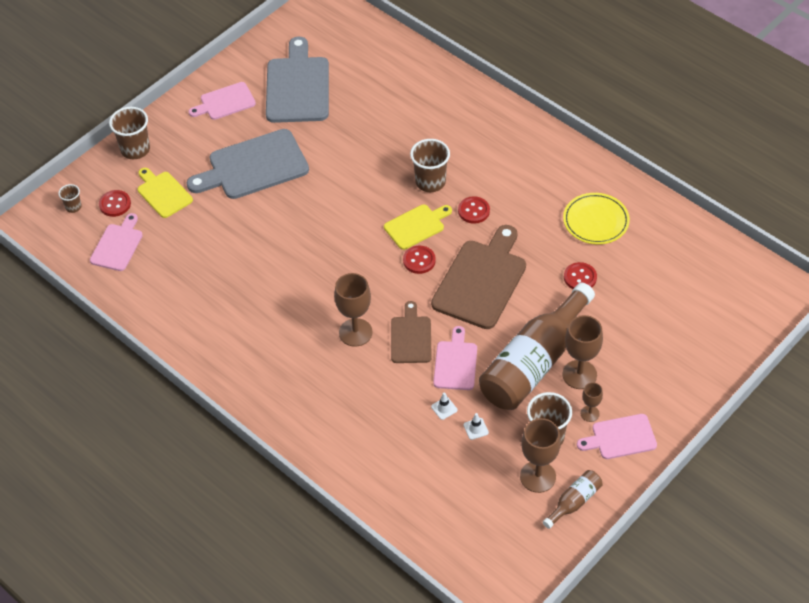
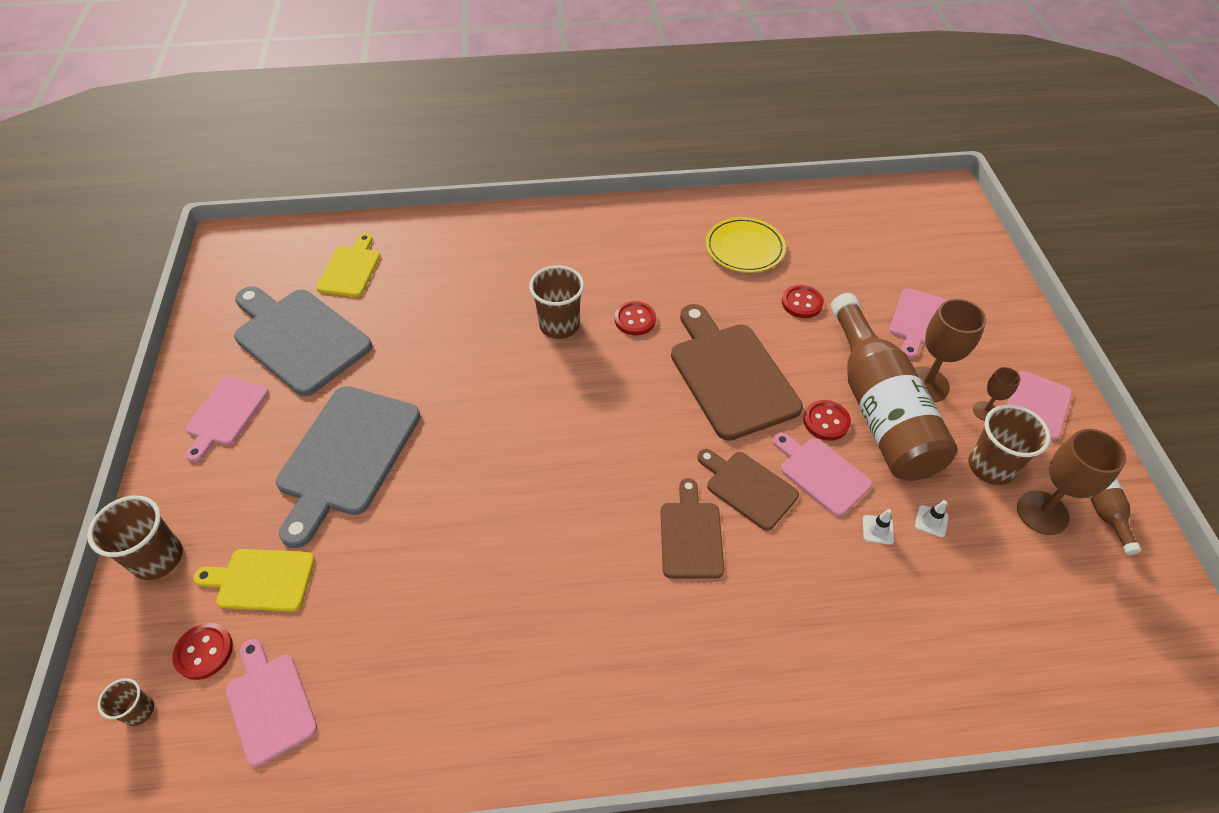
camera: 50 degrees left, 0 degrees up
(355, 332) = (691, 535): brown goblet -> brown cutting board
(416, 226) = (602, 375): yellow cutting board -> yellow cutting board (350, 269)
(419, 260) = (650, 406): red button -> red button (826, 421)
(632, 343) = (918, 321): none -> pink cutting board

